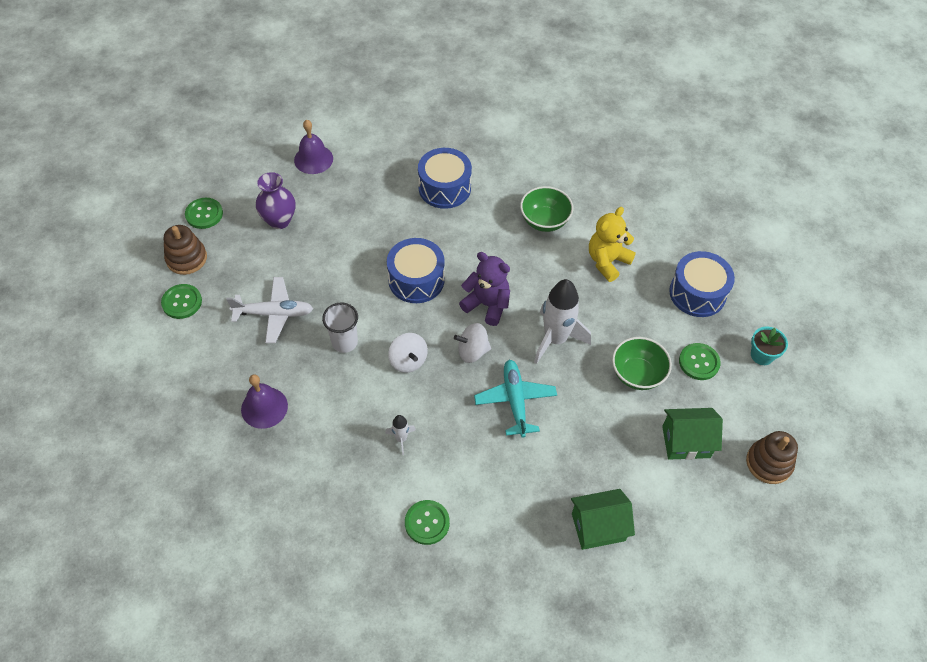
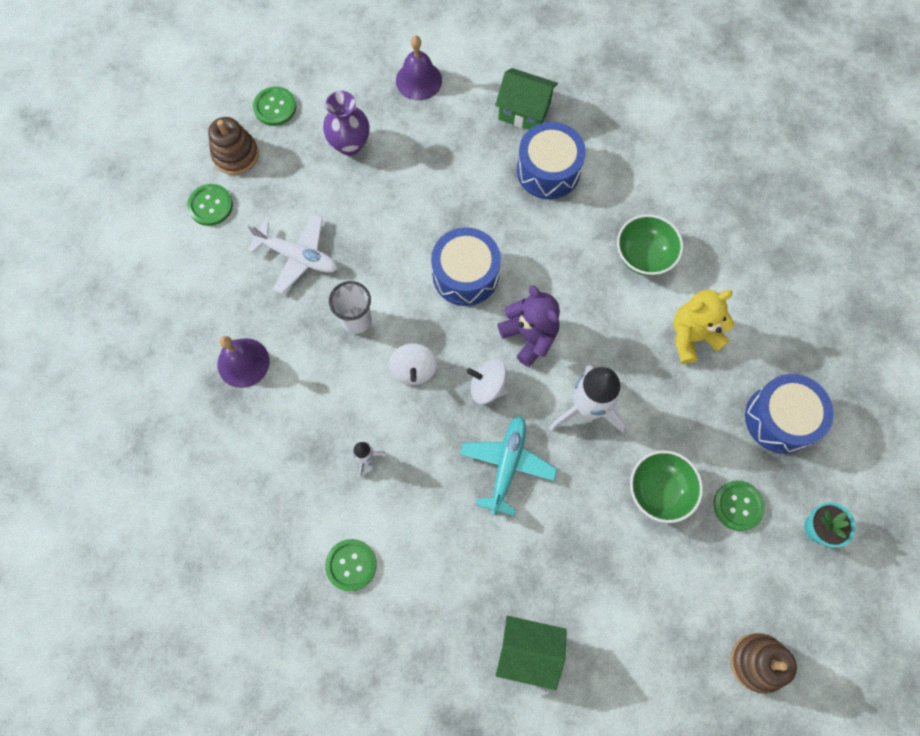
camera: 25 degrees right, 15 degrees up
(686, 442) = (674, 595): green house -> green house (524, 111)

